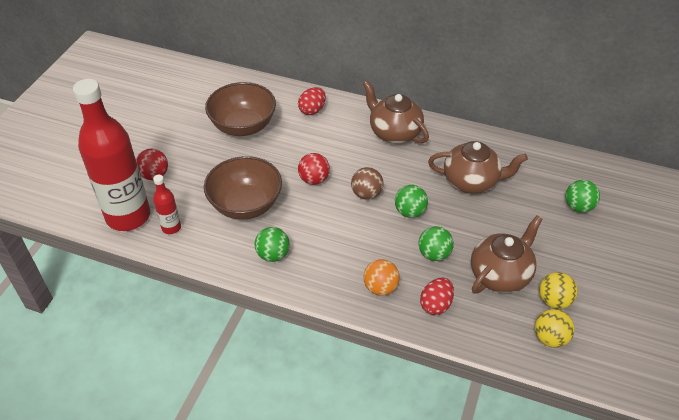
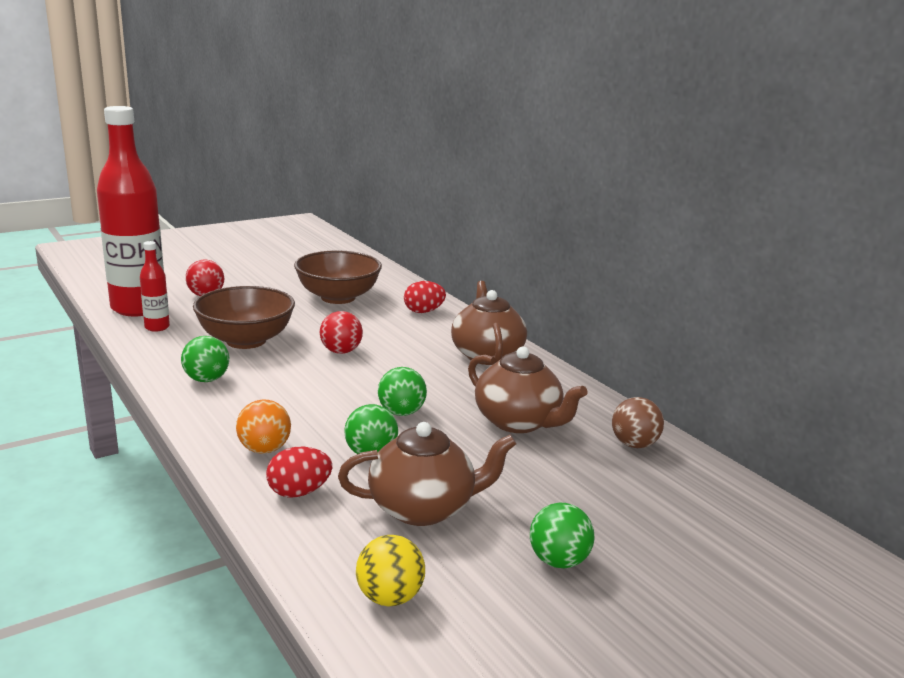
camera: 35 degrees right, 25 degrees down
(366, 194) = (376, 381): brown ball -> brown ball (634, 444)
(554, 301) = (456, 566): yellow ball -> none
(578, 207) = (637, 503): green ball -> green ball (558, 561)

